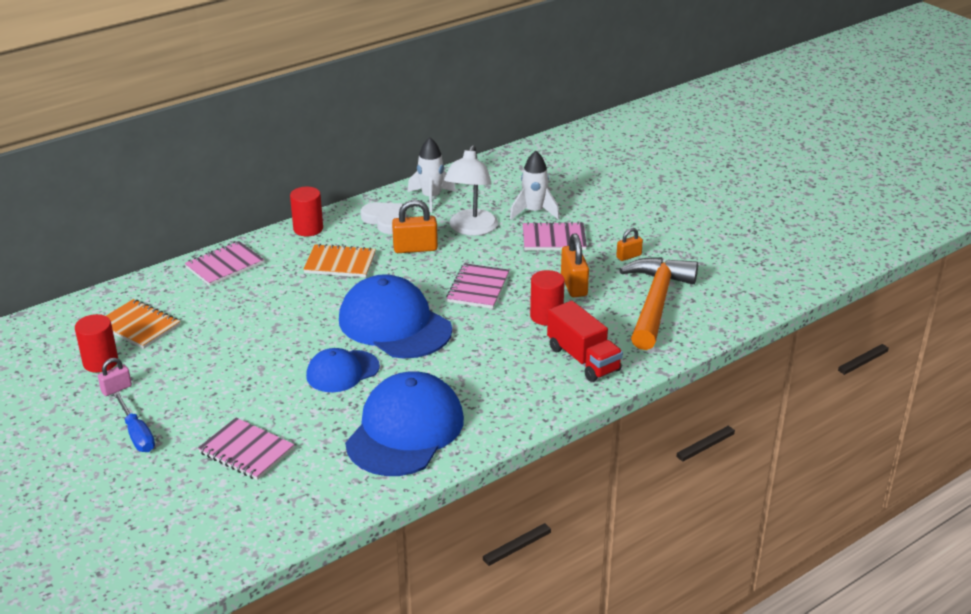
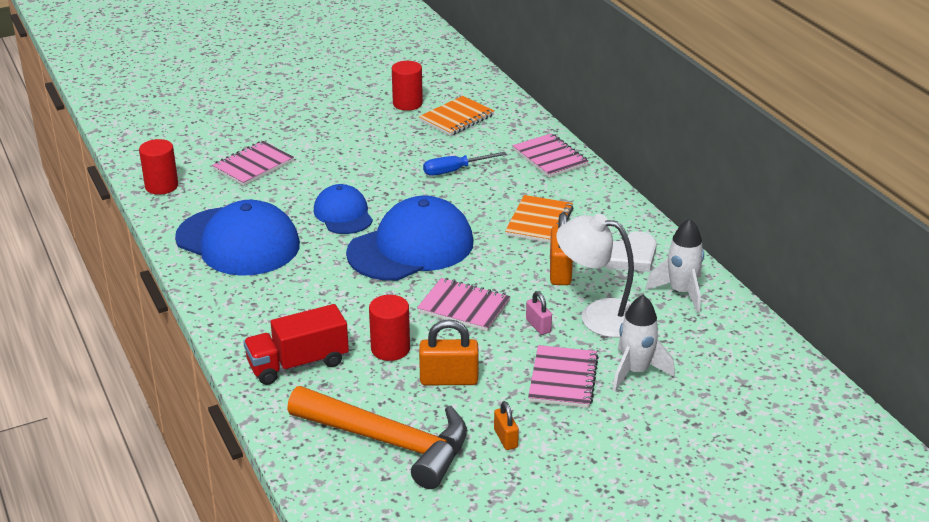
camera: 100 degrees right, 0 degrees up
(116, 389) = (366, 111): pink padlock -> pink padlock (538, 326)
(137, 434) = (301, 121): blue screwdriver -> blue screwdriver (455, 170)
(308, 229) = (616, 205): red cylinder -> red cylinder (161, 186)

